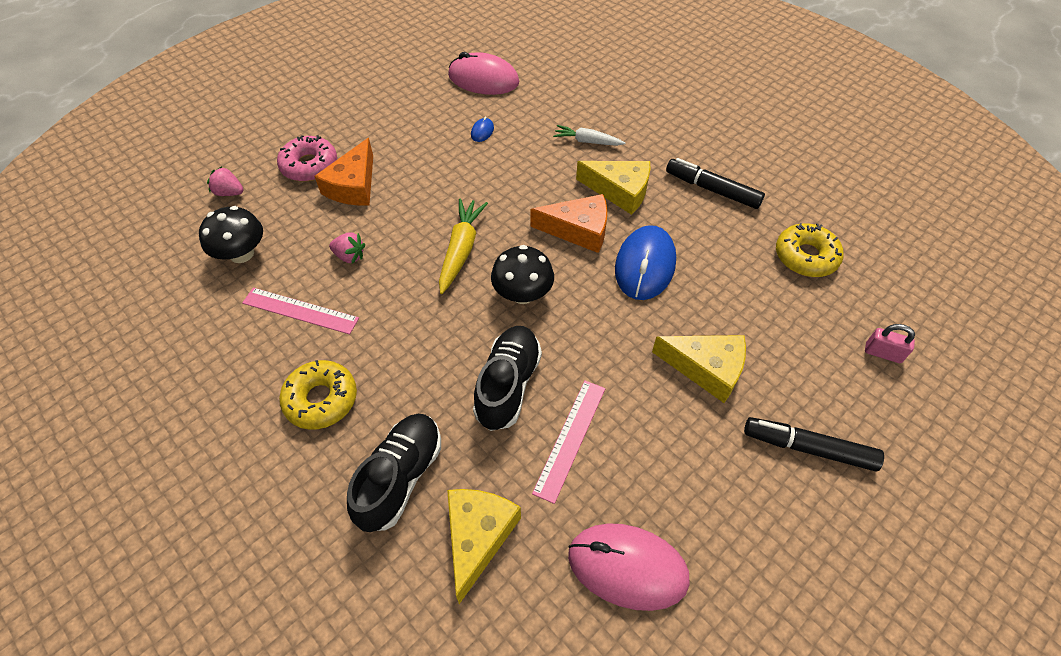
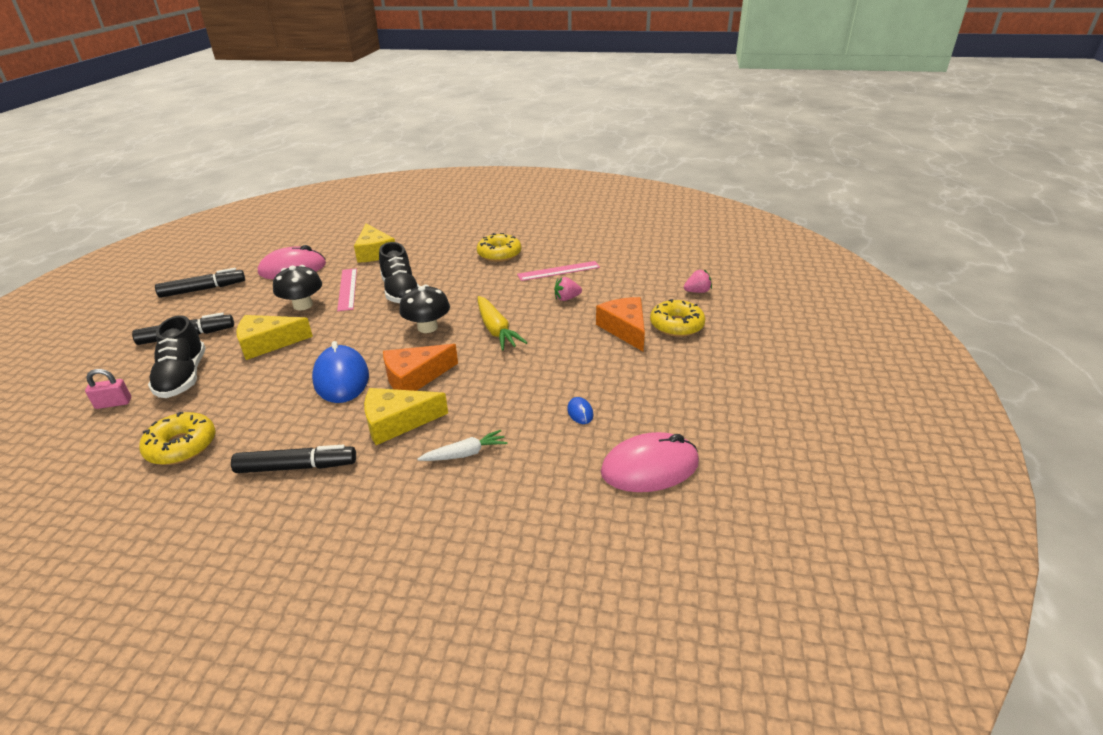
camera: 145 degrees right, 20 degrees down
(241, 254) = (633, 274): black mushroom -> black mushroom (303, 305)
(309, 166) = (676, 325): pink donut -> yellow donut
(400, 477) = (429, 251): black shoe -> black shoe (183, 377)
(786, 588) = (203, 289): none -> black marker

